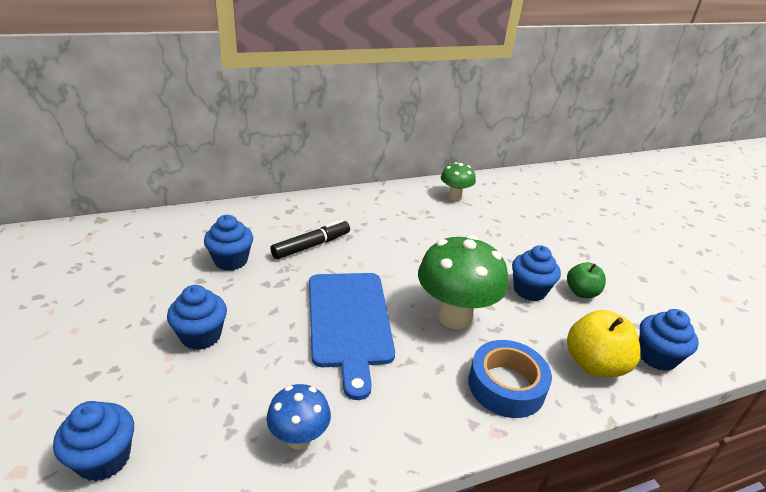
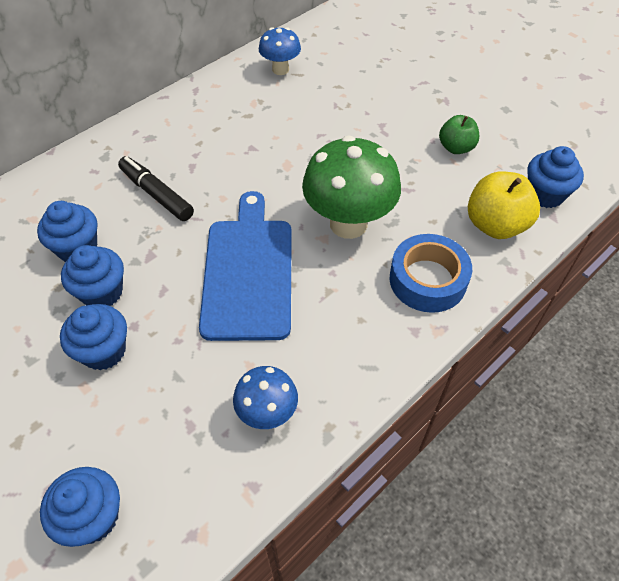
camera: 20 degrees left, 20 degrees up
(311, 245) = (156, 194): black marker -> black marker turned 75 degrees counterclockwise
(349, 322) = (248, 272): blue cutting board -> blue cutting board turned 150 degrees counterclockwise
(455, 197) = (280, 70): green mushroom -> blue mushroom
(529, 290) = (407, 164): blue cupcake -> blue cupcake (102, 292)

